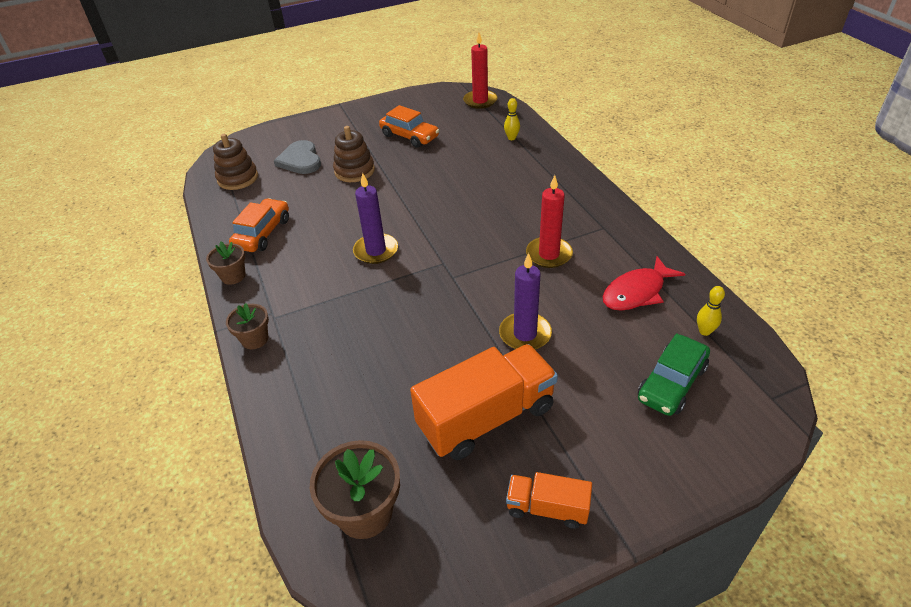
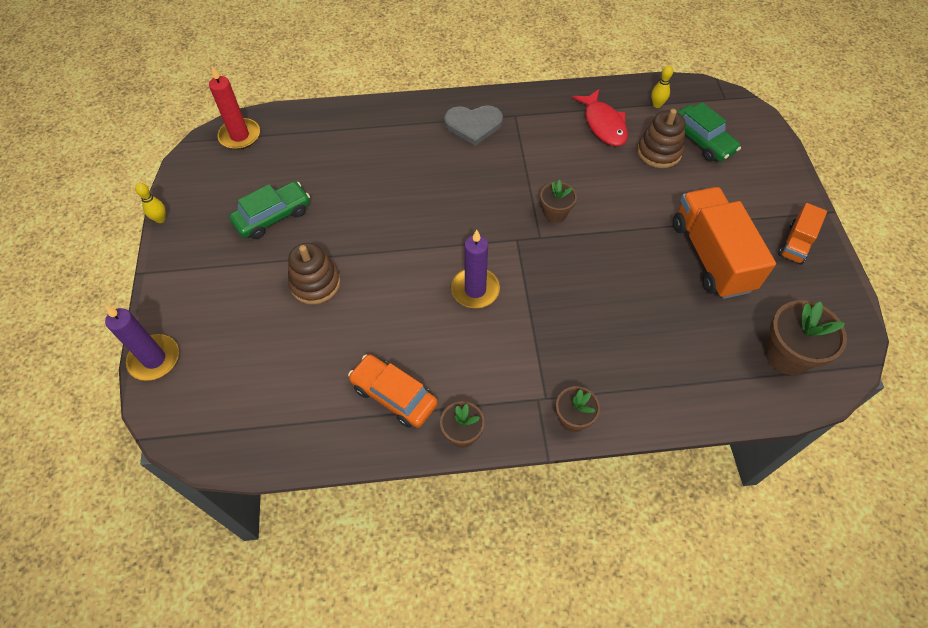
camera: 75 degrees left, 15 degrees up
(238, 178) = (255, 415): brown stacking toy -> brown stacking toy (659, 152)
(300, 160) = (255, 337): grey heart -> grey heart (473, 125)
(409, 136) = (273, 216): orange car -> green car
(487, 281) = (555, 213): none -> brown flower pot
(511, 138) = (335, 132): yellow bowling pin -> yellow bowling pin (160, 219)
(525, 334) = (629, 207): purple candle -> purple candle (154, 359)
(549, 254) = (536, 162): red candle -> none

